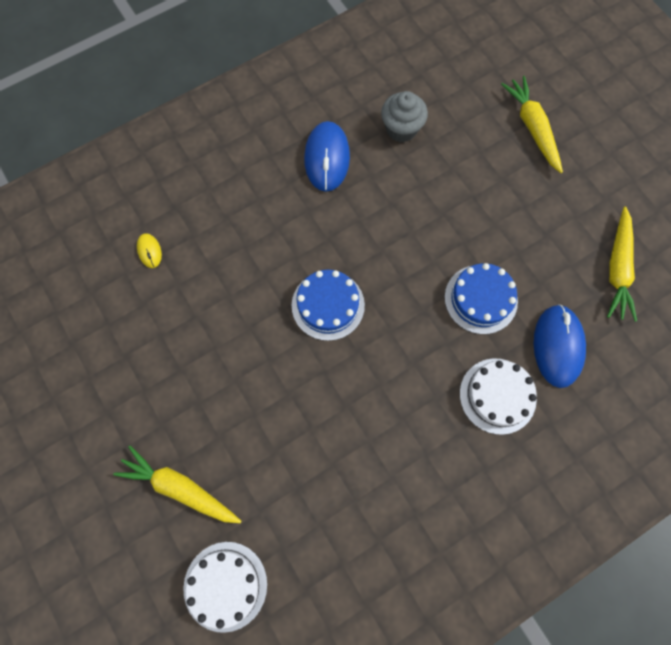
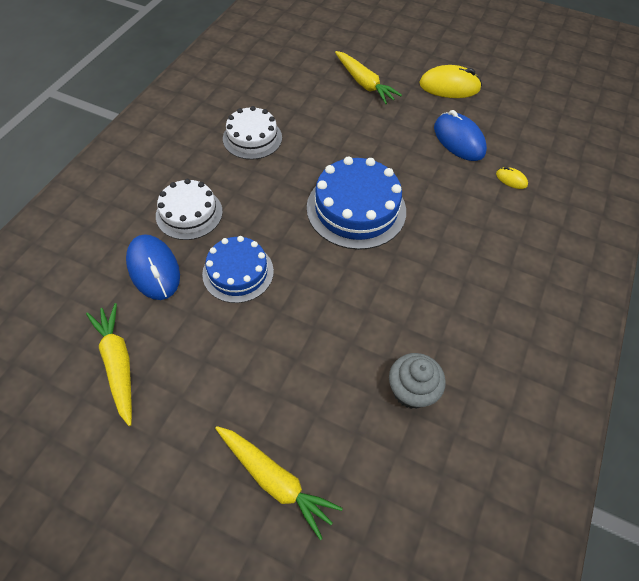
camera: 145 degrees right, 15 degrees down
(83, 417) = (449, 86): none -> yellow mouse
(179, 488) = (364, 83): yellow carrot -> yellow carrot turned 60 degrees clockwise
(225, 586) = (303, 61): white cake -> white cake (252, 138)
(327, 158) = (453, 319): blue mouse -> blue mouse (459, 140)
(328, 305) = (356, 209): blue cake -> blue cake, size x1.54

